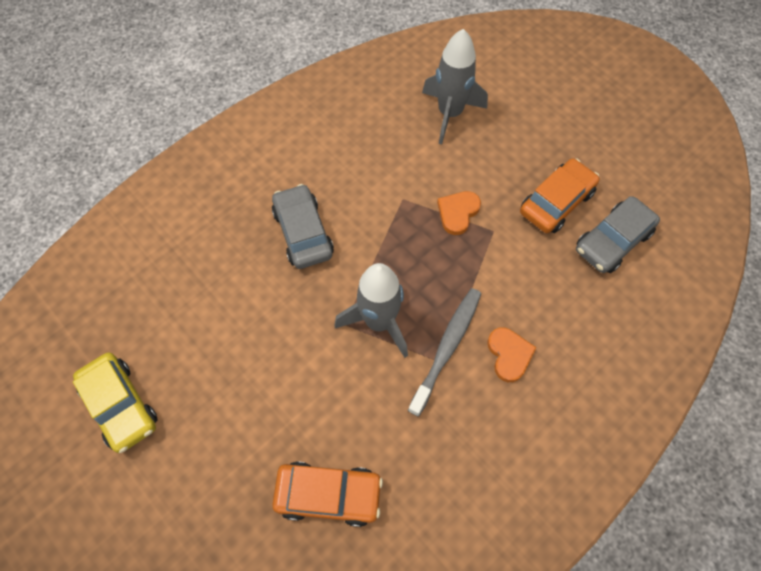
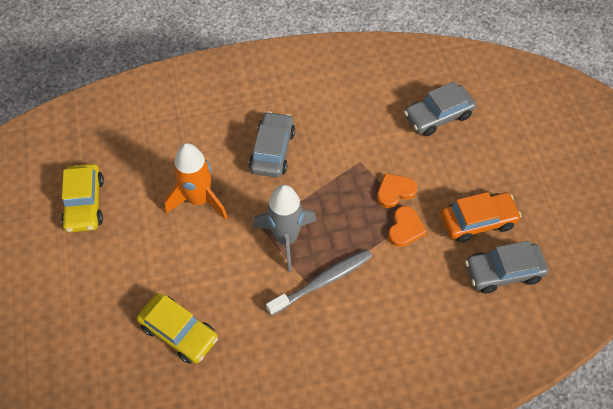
camera: 30 degrees right, 5 degrees down
(255, 329) = (199, 200): none -> orange rocket
(328, 494) = (179, 332): orange car -> yellow car
(450, 114) = (438, 116): grey rocket -> grey car
(509, 355) = (365, 310): orange heart -> orange heart (405, 228)

